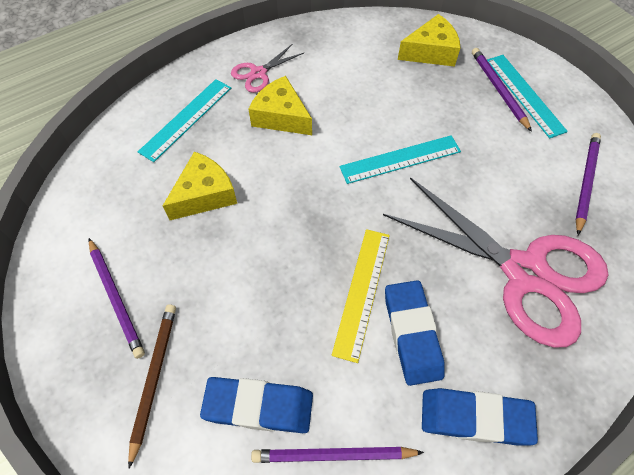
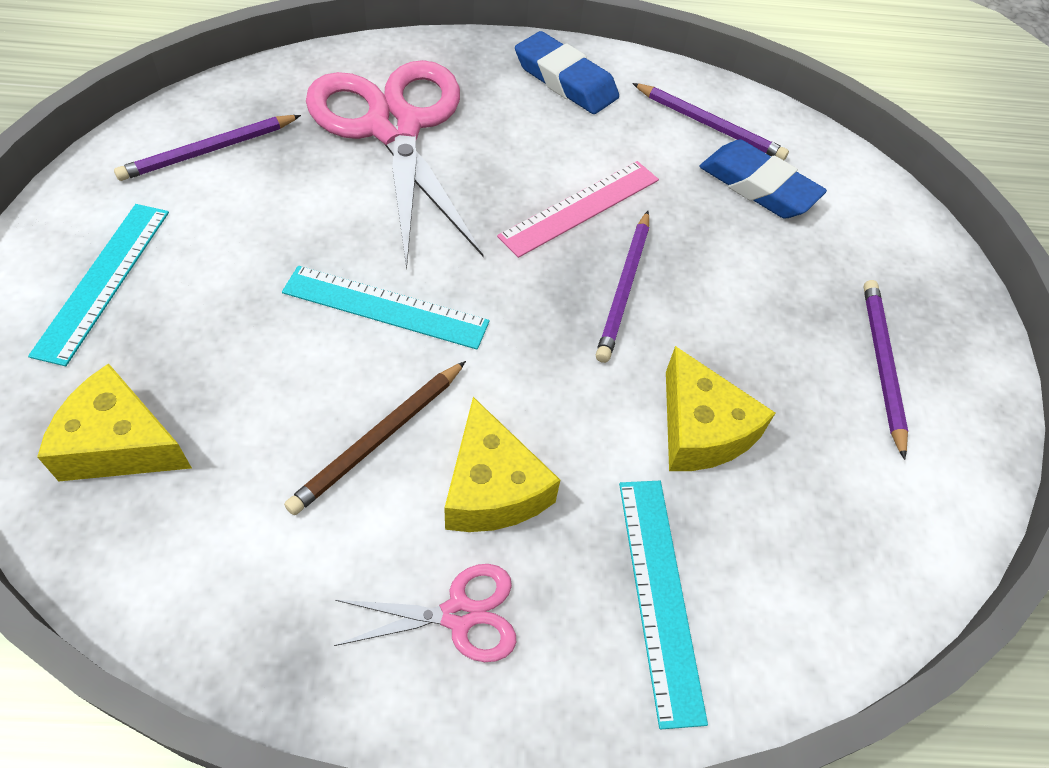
camera: 150 degrees left, 5 degrees down
(153, 378) = (859, 263): brown pencil -> brown pencil (379, 439)
(186, 119) = (660, 595): turquoise ruler -> turquoise ruler turned 75 degrees counterclockwise
(204, 195) = (700, 429): yellow cheese -> yellow cheese turned 105 degrees counterclockwise
(362, 292) = (580, 208): yellow ruler -> pink ruler
(412, 334) = (562, 151): blue eraser -> none
(498, 90) = (125, 310): purple pencil -> purple pencil (624, 288)

